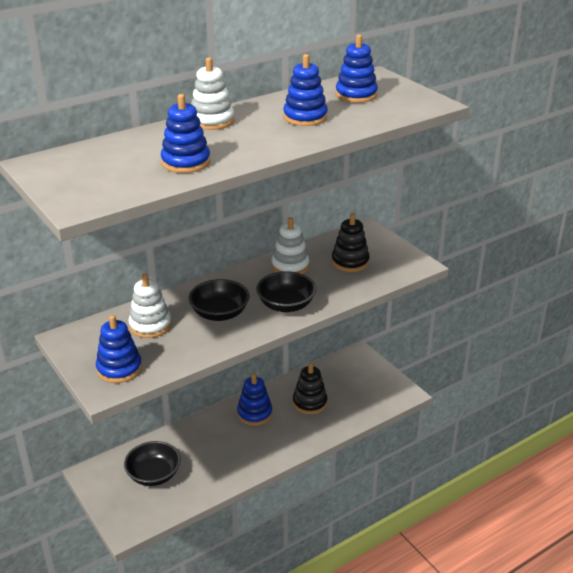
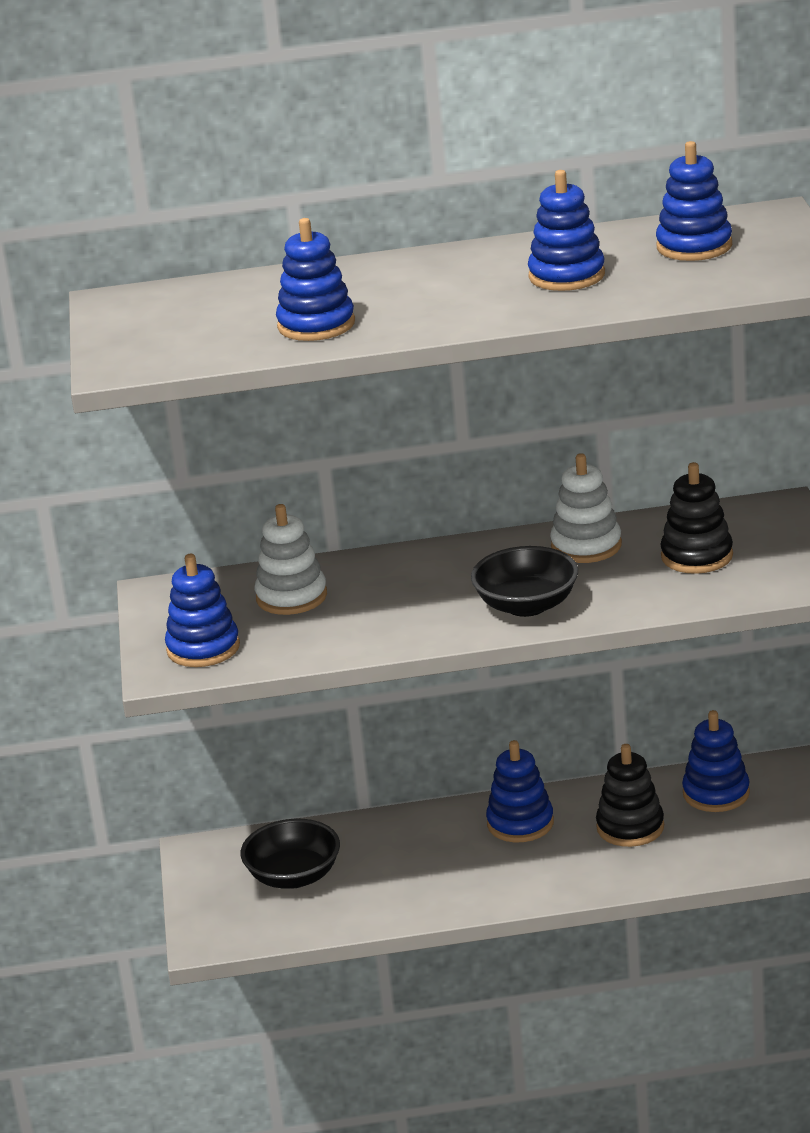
camera: 30 degrees right, 5 degrees down
(212, 121) = (416, 265): white stacking toy -> none
(220, 313) = (410, 599): black bowl -> none
(337, 375) = (716, 793): none -> blue stacking toy

